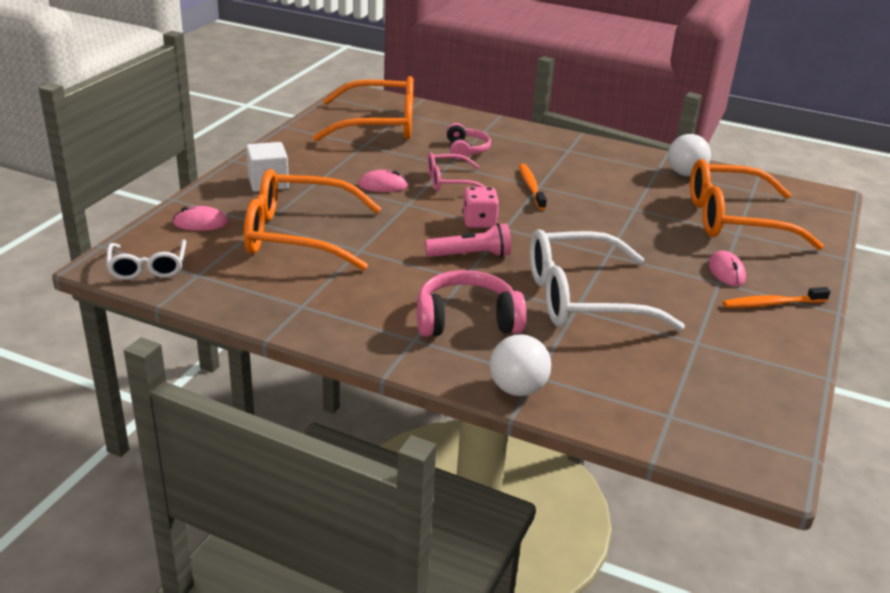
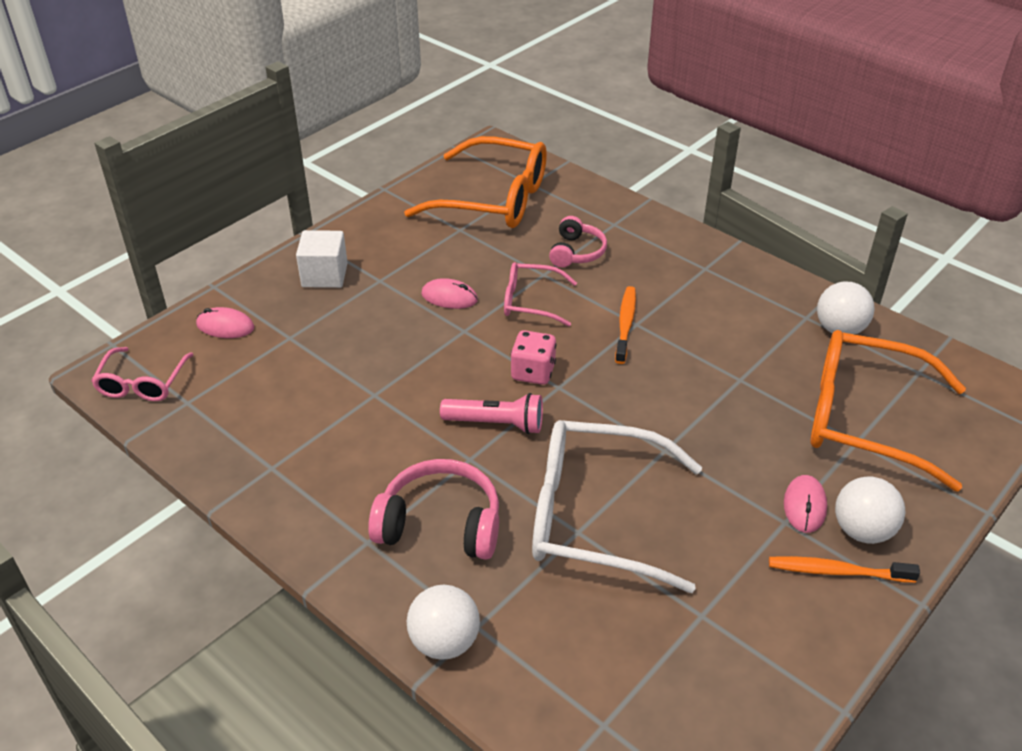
camera: 20 degrees right, 10 degrees up
(148, 268) = (142, 383): white glasses -> pink glasses
(297, 235) = (317, 361): orange glasses -> none
(773, 279) = (862, 530): none -> white ball

